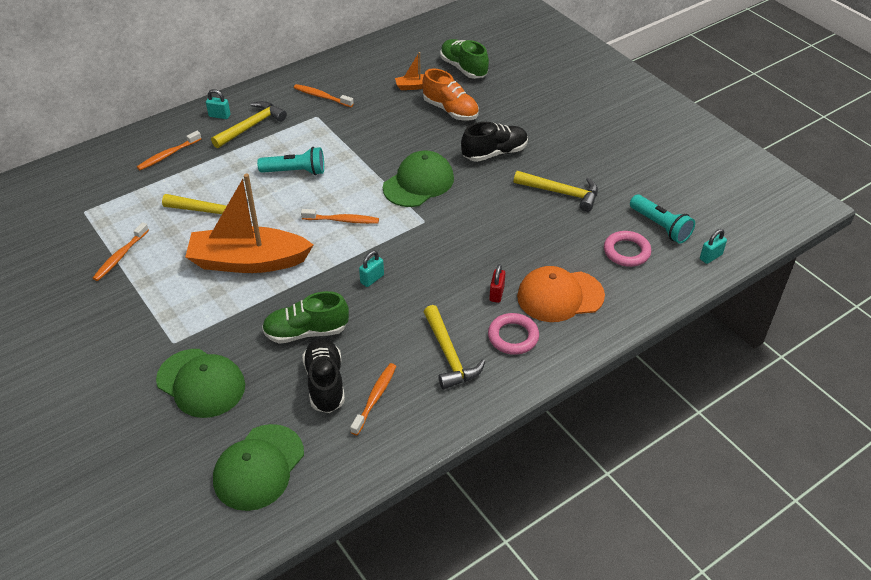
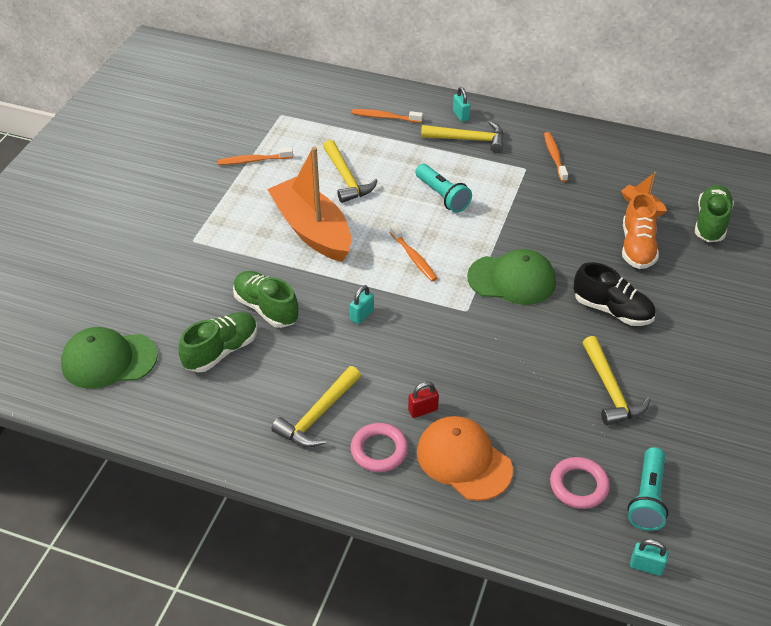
camera: 55 degrees right, 0 degrees up
(201, 383) = (165, 279): green cap -> none
(325, 383) = (221, 351): black shoe -> green shoe
(372, 279) = (362, 315): turquoise padlock -> turquoise padlock turned 60 degrees counterclockwise
(375, 398) = (230, 391): orange toothbrush -> none

